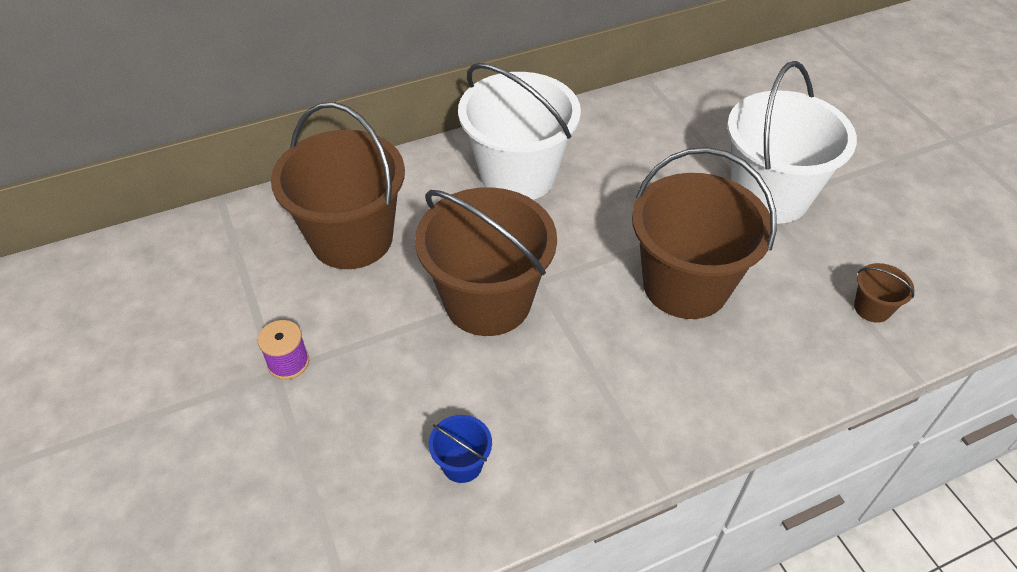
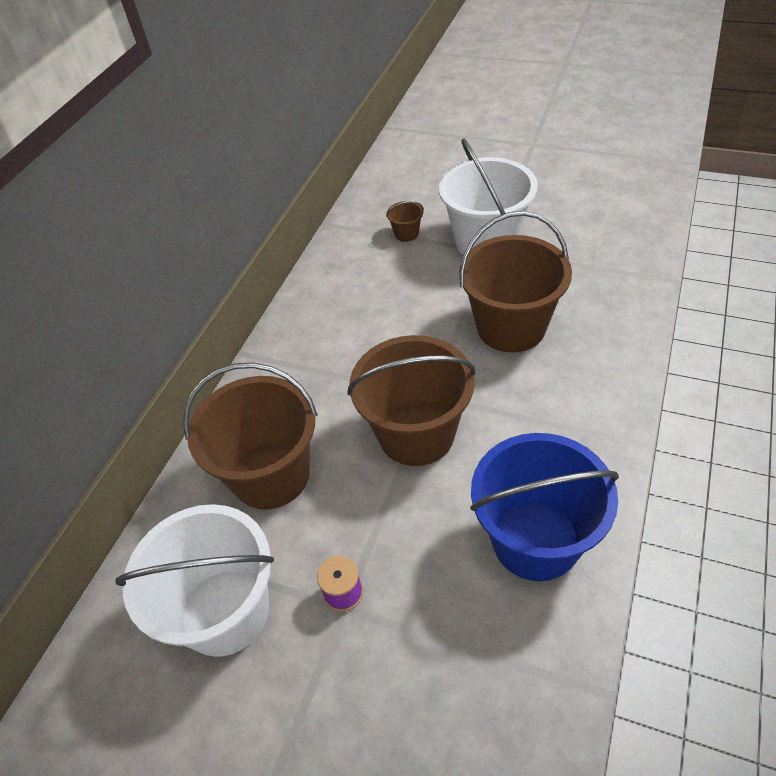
camera: 40 degrees left, 0 degrees up
(462, 464) = (535, 540): blue bucket -> blue bucket, size x2.47
(518, 175) = (327, 342): white bucket -> white bucket (225, 611)
(872, 308) = (611, 262): brown bucket -> brown bucket (406, 234)

